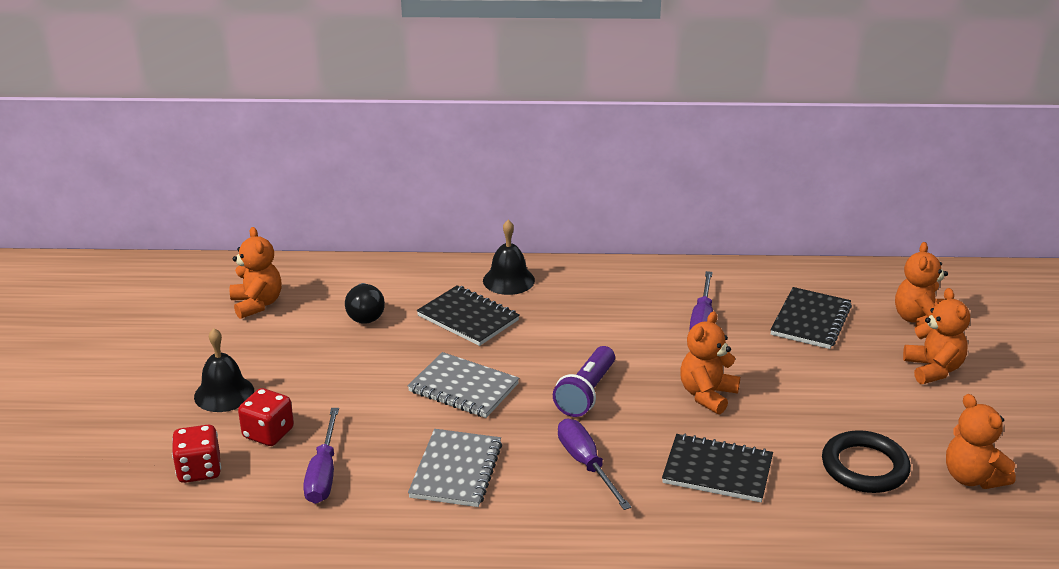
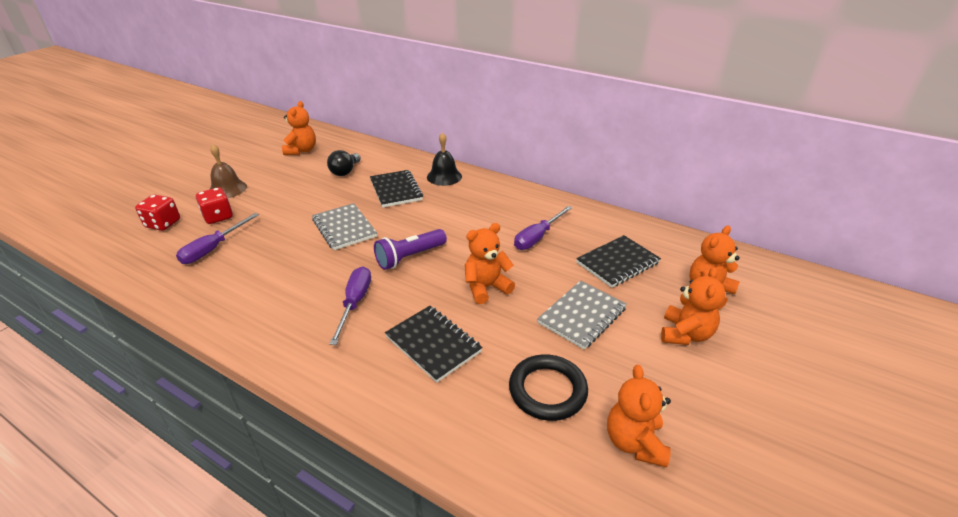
camera: 30 degrees right, 5 degrees up
(224, 393) = (227, 189): black bell -> brown bell
(456, 470) = (278, 275): grey notebook -> grey notebook (582, 316)

